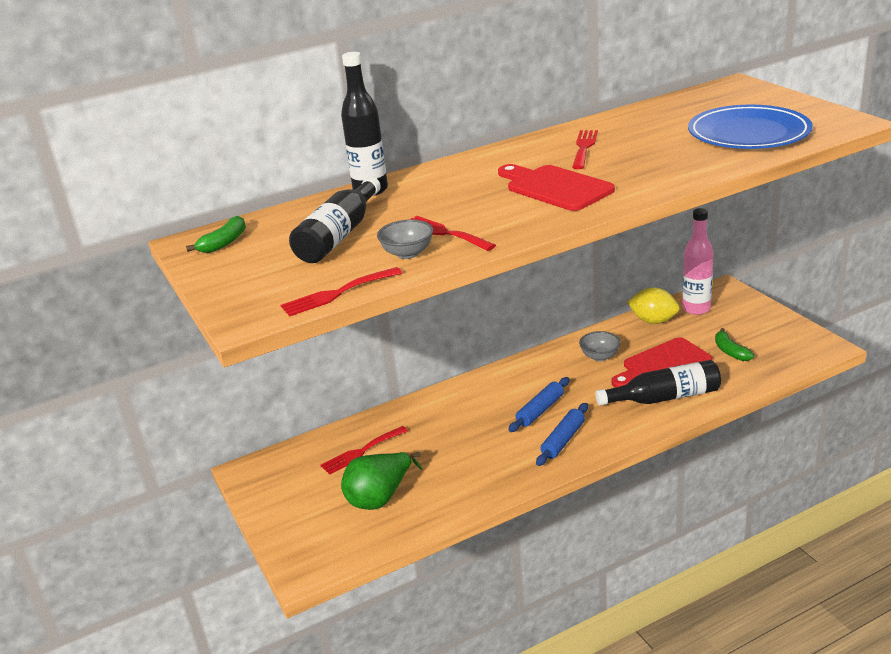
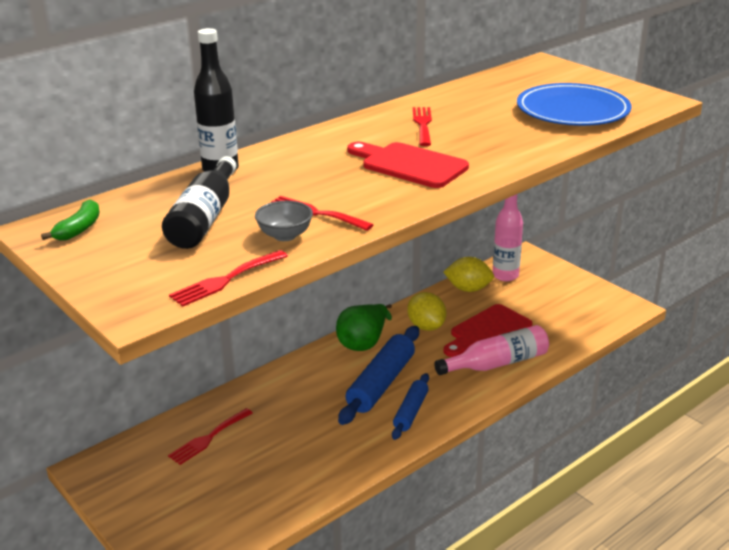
camera: 15 degrees left, 0 degrees up
(380, 497) = (240, 484): green pear -> green pear (364, 342)
(540, 410) = (381, 383): blue rolling pin -> blue rolling pin, size x1.68
(600, 356) = (426, 326): grey bowl -> yellow lemon
(664, 397) = (497, 363): black bottle -> pink bottle
(730, 351) = (546, 315): green banana -> none

